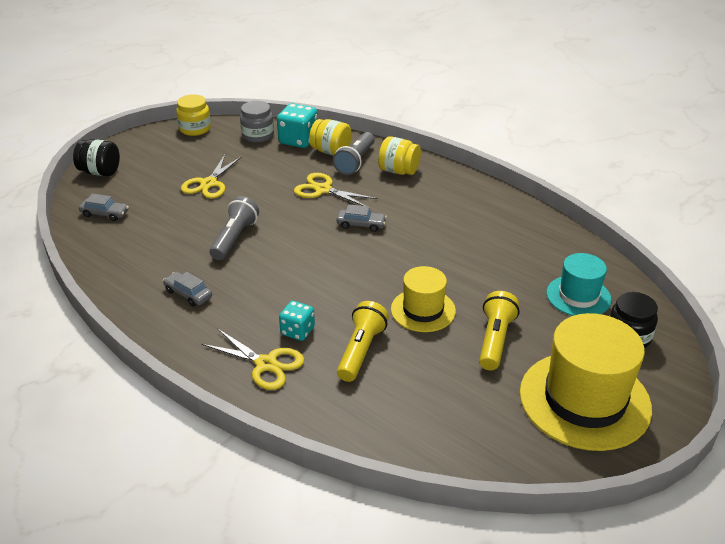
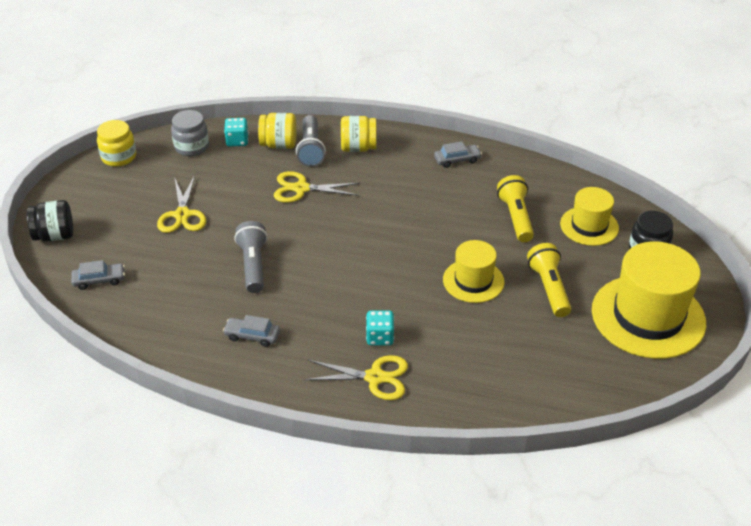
camera: 25 degrees left, 5 degrees up
(298, 140) = (237, 141): turquoise dice -> turquoise dice, size x0.63
(361, 225) = (362, 214): grey car -> grey car (457, 160)
(361, 351) = (447, 336): yellow flashlight -> yellow flashlight (515, 217)
(578, 296) = (589, 226): turquoise hat -> yellow hat

